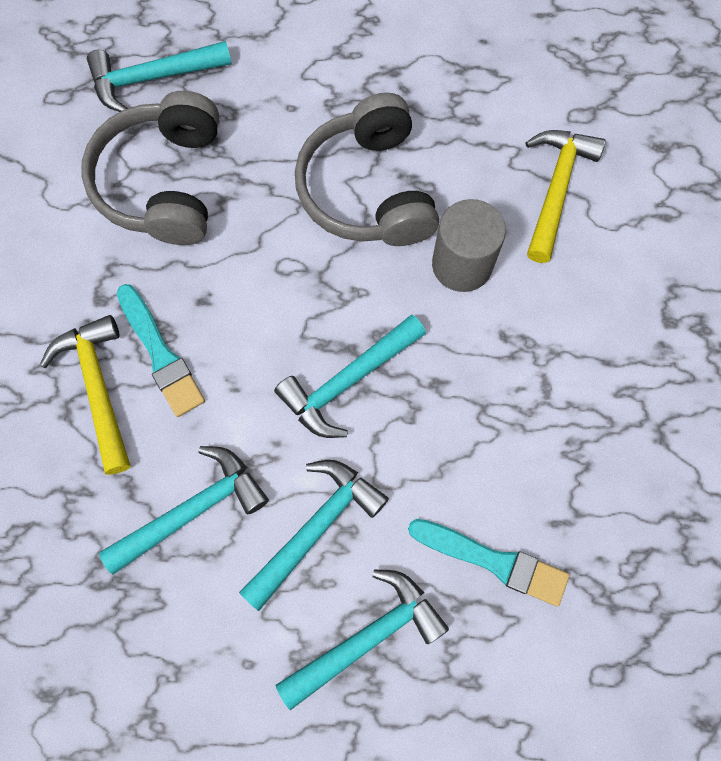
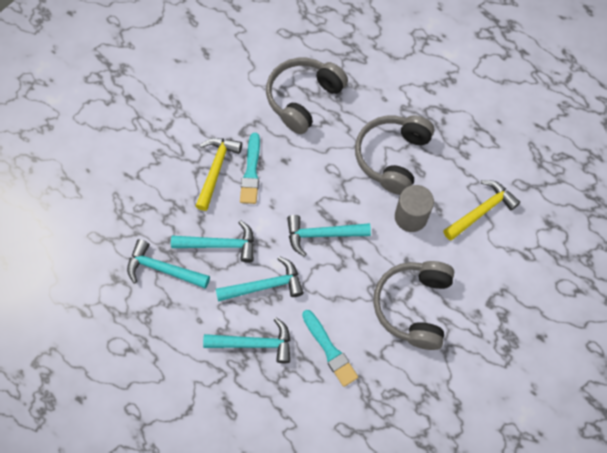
camera: 35 degrees right, 5 degrees down
(152, 78) = (331, 49): turquoise hammer -> turquoise hammer (163, 269)
(566, 401) = (413, 306): none -> grey headphones

